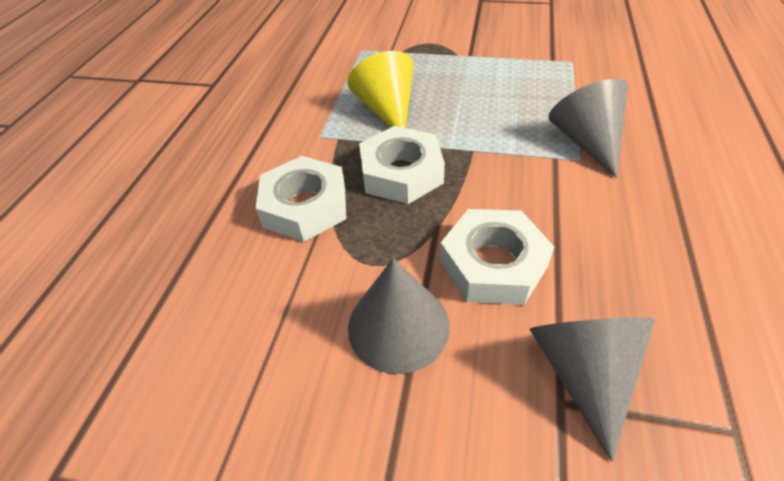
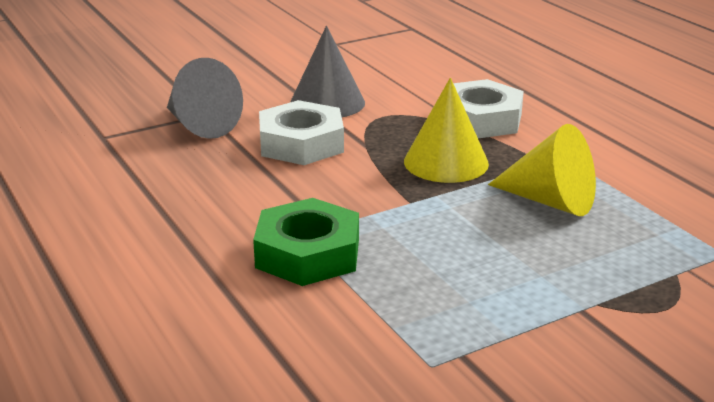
camera: 135 degrees right, 20 degrees down
(401, 173) = (446, 162): white nut -> yellow cone
(586, 141) = (308, 254): grey cone -> green nut

